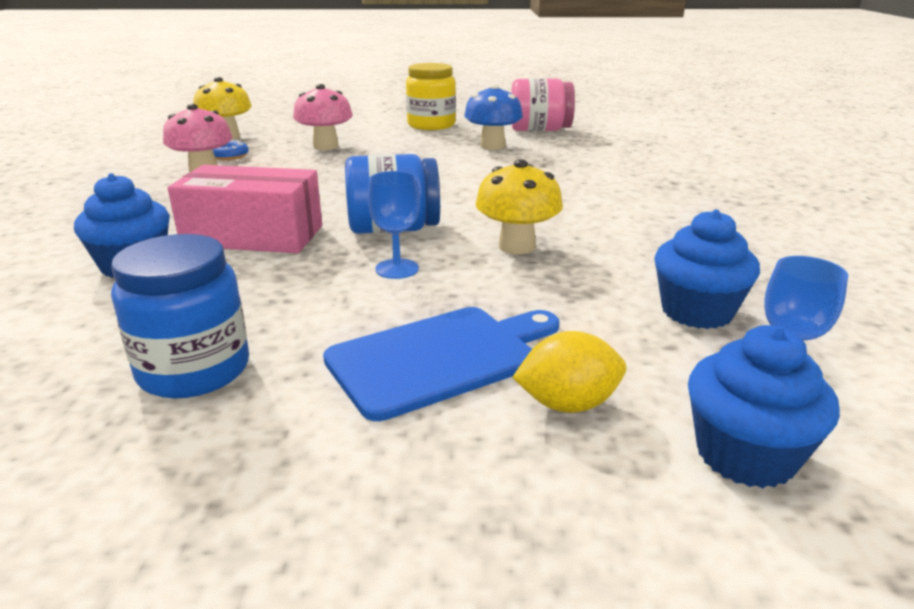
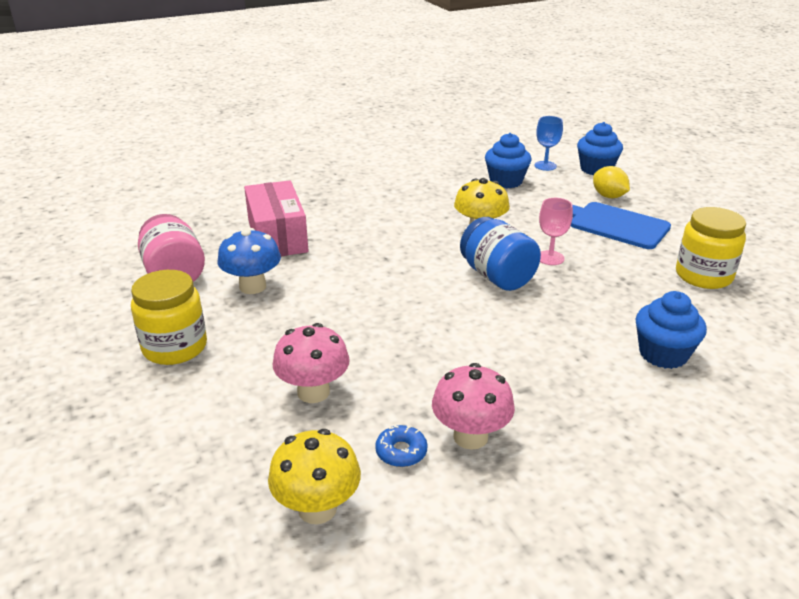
camera: 115 degrees left, 5 degrees up
(194, 370) = (703, 276): blue jar -> yellow jar
(253, 236) = (568, 327): pink box -> pink box (277, 236)
(397, 269) = (550, 258): blue goblet -> pink goblet

